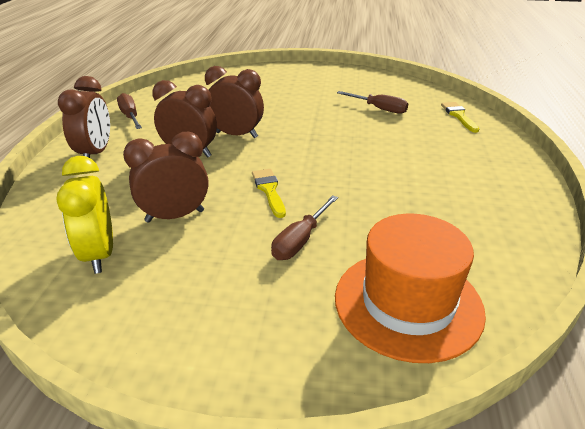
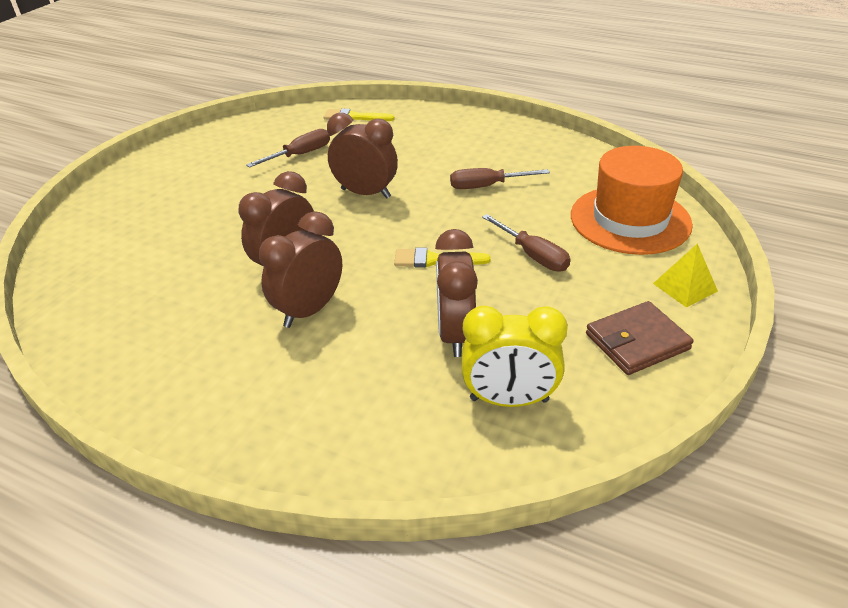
camera: 70 degrees left, 5 degrees up
(95, 153) = (244, 406): brown clock -> brown clock (366, 193)
(130, 116) = (135, 364): brown screwdriver -> brown screwdriver (486, 186)
(183, 326) = (637, 341): none -> brown wallet
(291, 362) = (685, 287): none -> yellow pyramid

